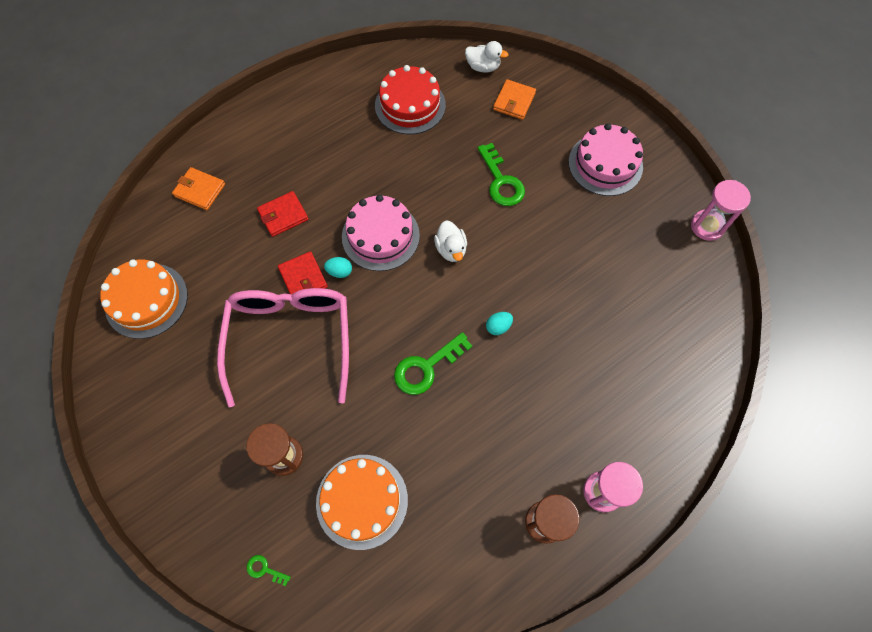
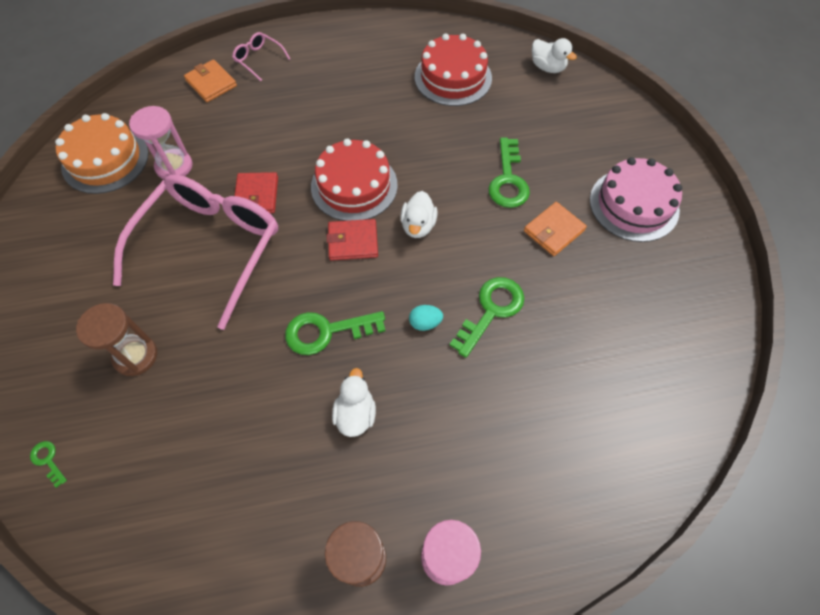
camera: 25 degrees right, 5 degrees down
(230, 151) = (259, 59): none -> pink glasses
(283, 215) = (272, 132): red wallet -> red wallet (353, 241)
(340, 272) = (294, 203): turquoise egg -> none
(362, 501) = (182, 438): orange cake -> none
(380, 236) = (354, 186): pink cake -> red cake
(484, 420) = (355, 414): none -> white duck
(514, 101) = (563, 109): orange wallet -> orange wallet (554, 231)
(542, 295) = (491, 310): none -> green key
(707, 226) = (725, 314): pink hourglass -> pink hourglass (174, 166)

